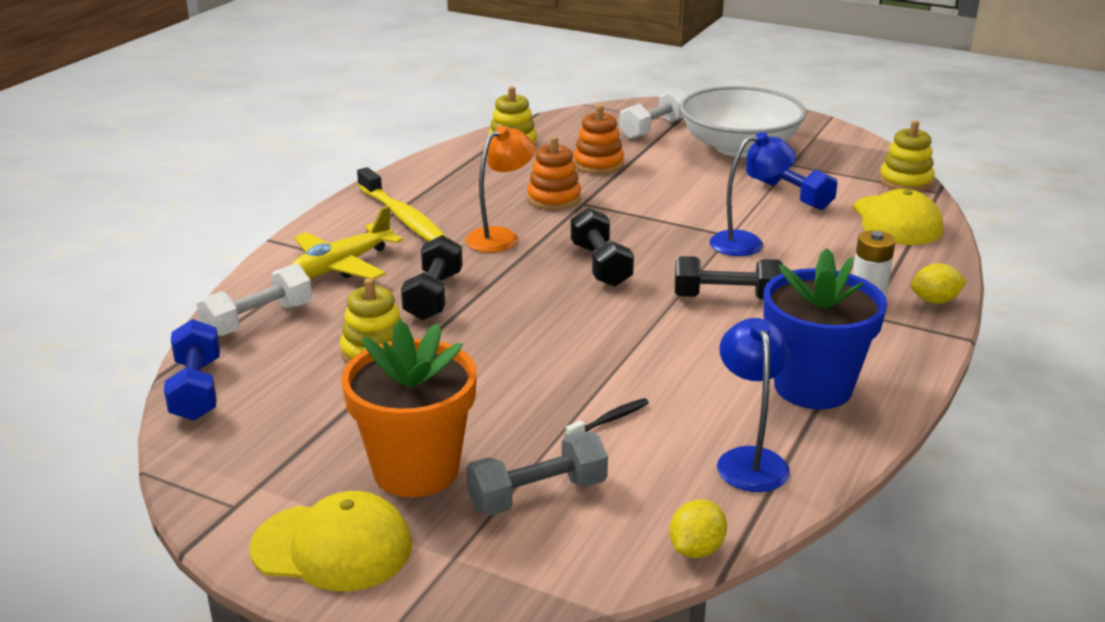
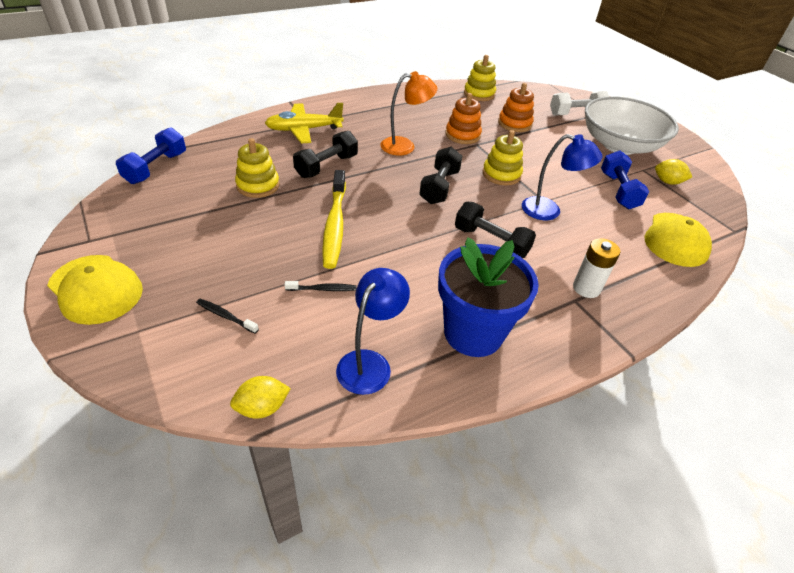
camera: 30 degrees right, 15 degrees up
(258, 320) = (229, 143): white dumbbell -> none
(403, 218) = (368, 115): yellow toothbrush -> yellow toothbrush (335, 225)
(416, 470) = (189, 265): orange flower pot -> none
(537, 495) = (225, 316): grey dumbbell -> black toothbrush
(905, 181) = (717, 213): yellow stacking toy -> yellow stacking toy (501, 174)
(935, 301) = (638, 312): yellow lemon -> yellow lemon (667, 182)

